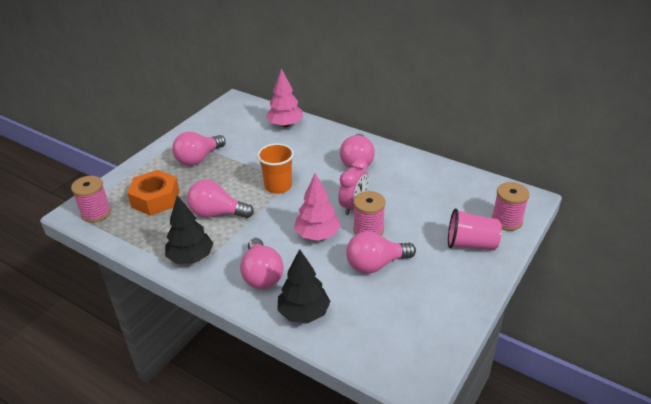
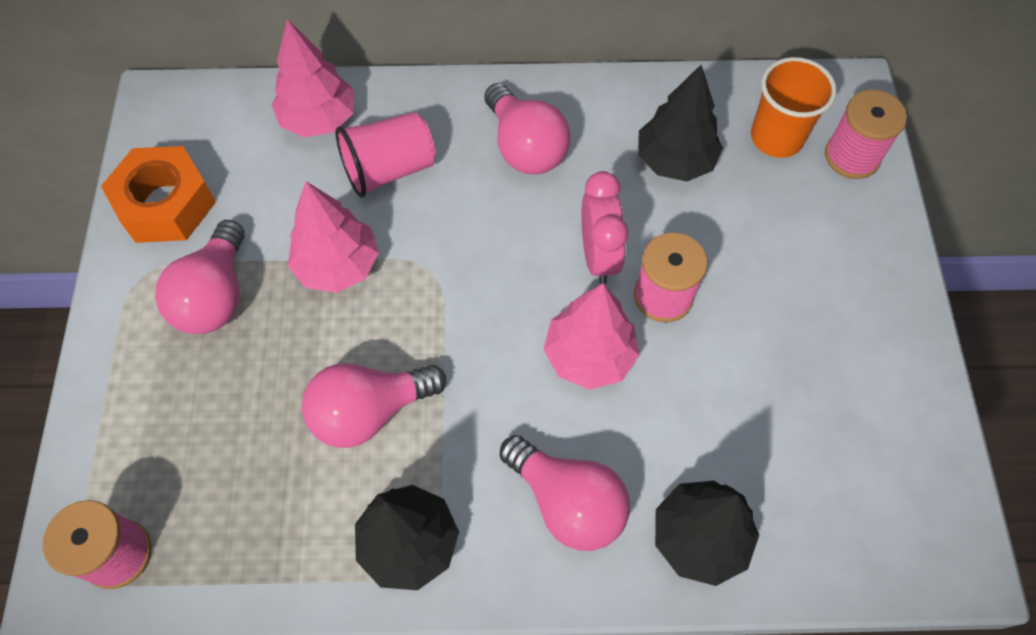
camera: 35 degrees left, 25 degrees up
(155, 199) = (215, 446): orange nut -> orange nut (166, 204)
(249, 168) = (338, 266): none -> pink tree
(278, 186) = (430, 281): orange cup -> orange cup (776, 137)
(375, 264) = (730, 364): pink light bulb -> none
(418, 190) = (675, 160): none -> black tree
(471, 244) = (836, 236): pink cup -> pink cup (389, 169)

